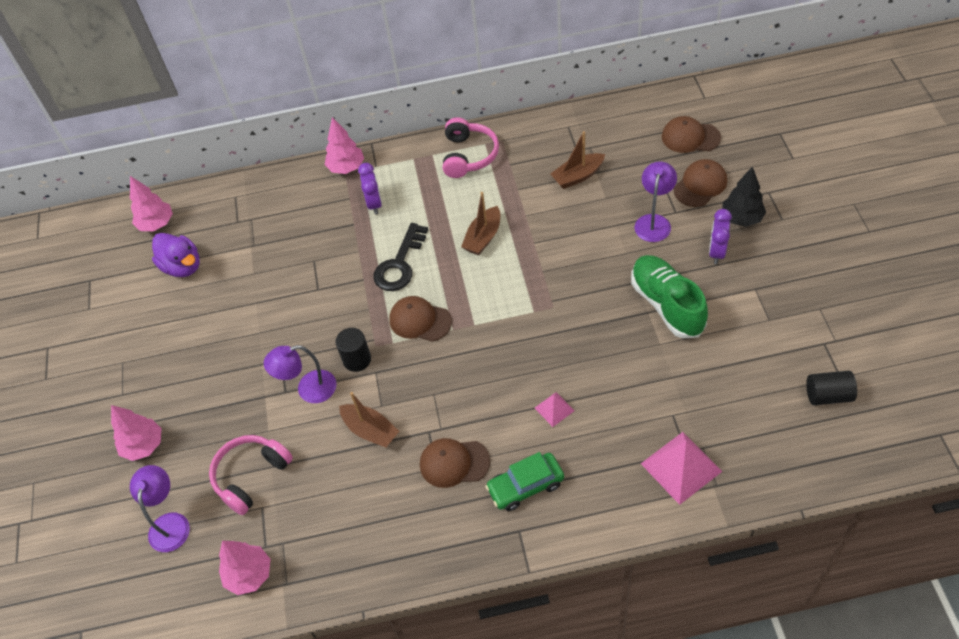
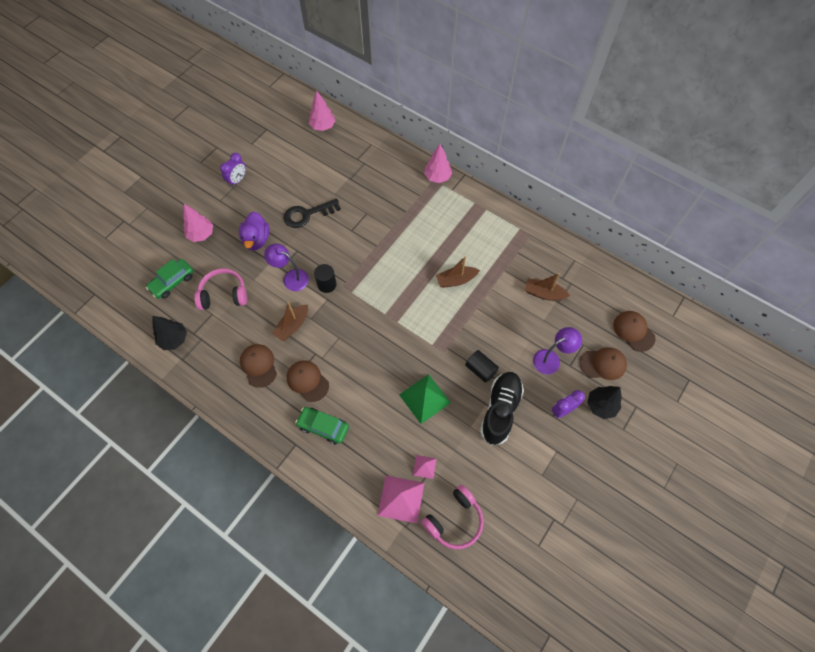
camera: 40 degrees right, 10 degrees up
(170, 523) = (172, 282): purple lamp -> green car
(182, 266) = (309, 160): purple duck -> purple duck (256, 239)
(249, 575) = (174, 339): pink tree -> black tree
(370, 430) = (292, 326): brown boat -> brown boat turned 45 degrees clockwise
(374, 204) = (427, 210): purple clock -> purple clock (237, 180)
(400, 264) = (401, 254): black key -> black key (307, 214)
(420, 320) = (376, 294): brown cap -> brown cap (258, 365)
(468, 155) = (503, 227): pink headphones -> pink headphones (454, 520)
(554, 409) = (380, 404): pink pyramid -> pink pyramid (424, 466)
(588, 362) = (424, 398): none -> green pyramid
(667, 304) = (500, 410): green shoe -> black shoe
(828, 395) = (519, 547): black cylinder -> black cylinder (480, 369)

